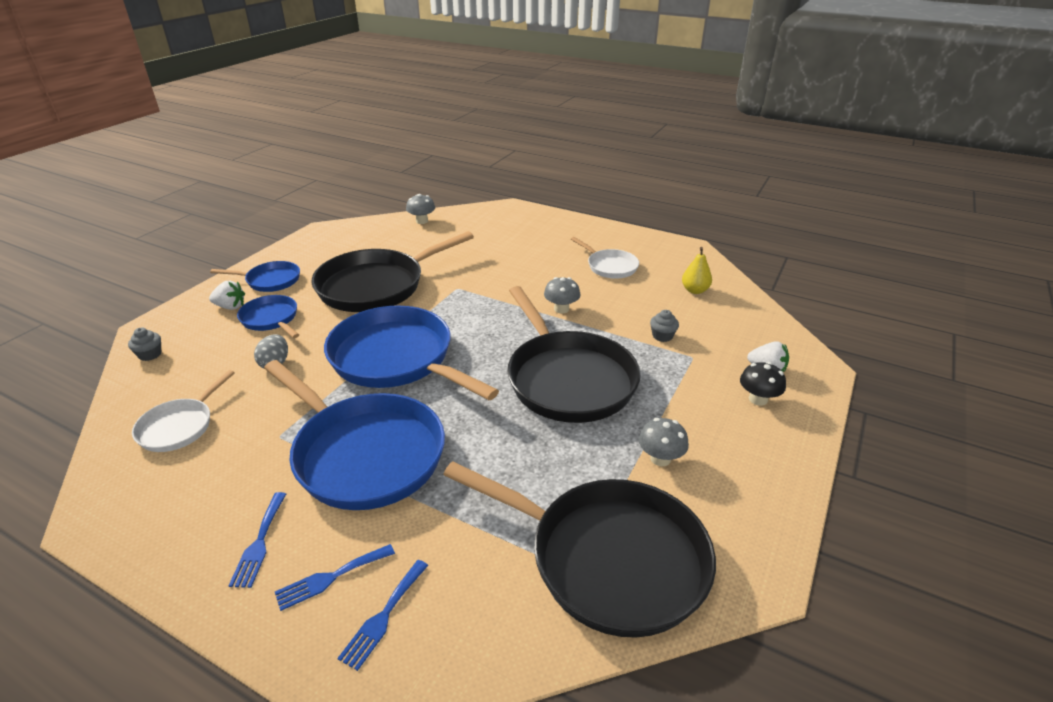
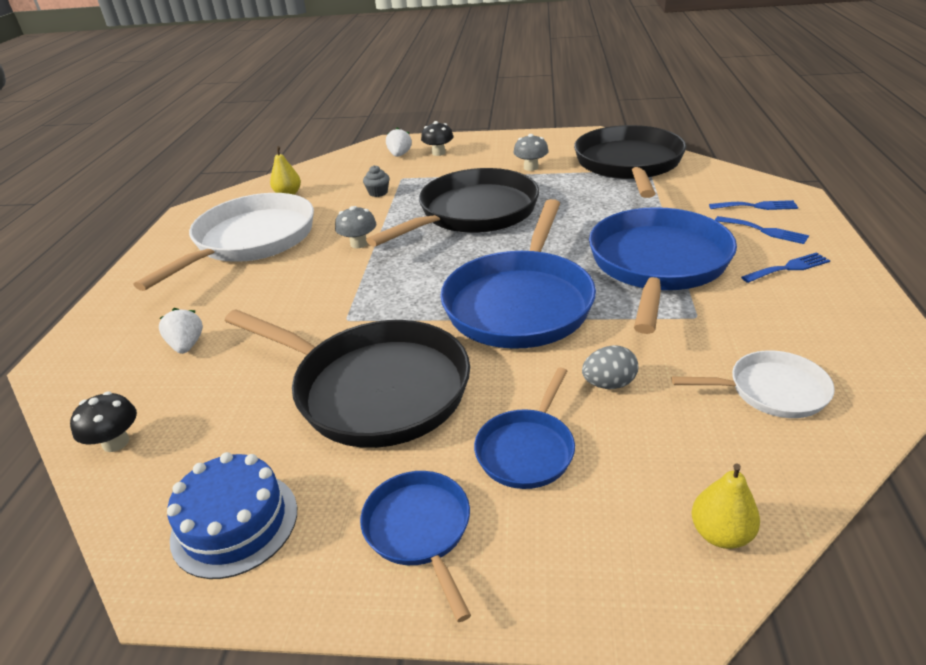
camera: 110 degrees left, 0 degrees up
(150, 354) = (720, 534): grey cupcake -> yellow pear
(230, 307) = (532, 527): white strawberry -> white strawberry (187, 345)
(334, 243) = (235, 523): none -> blue cake
(422, 221) = (116, 442): grey mushroom -> black mushroom
(610, 266) = (251, 241): white pan -> white pan, size x1.99

